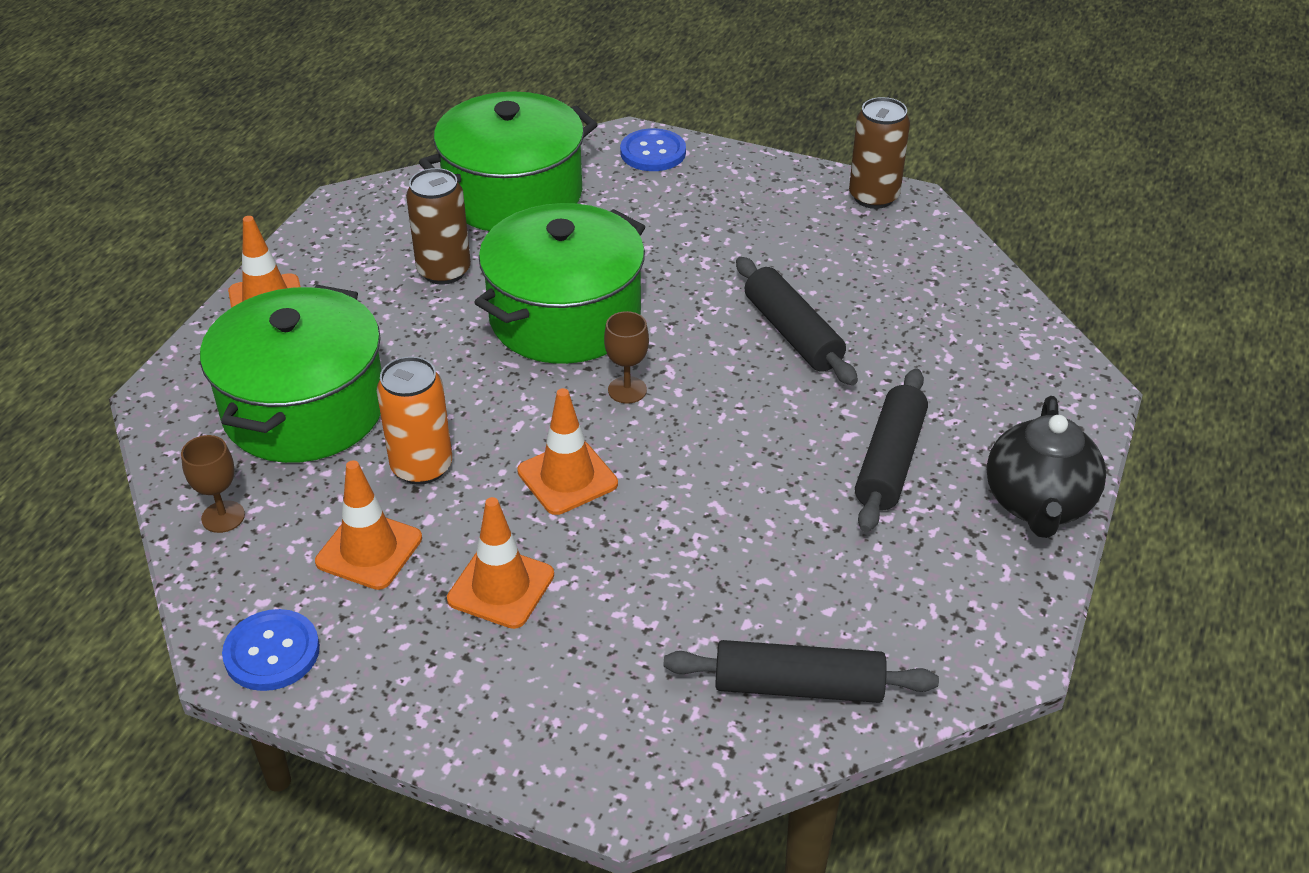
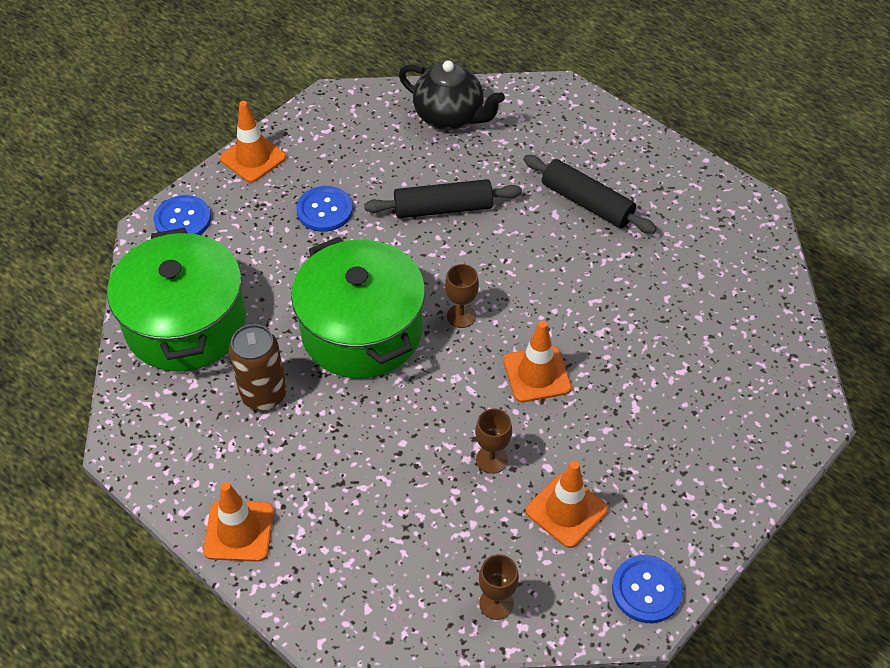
camera: 70 degrees left, 10 degrees up
(304, 409) = (393, 525): green pot -> none
(422, 467) = (491, 459): orange can -> brown goblet
(501, 587) = (628, 438): orange traffic cone -> orange traffic cone (253, 158)
(729, 243) = (324, 210): none -> blue button
(798, 686) = (754, 308): black rolling pin -> none
(873, 197) = (315, 116): brown can -> none
(1038, 504) = (648, 151): black teapot -> black teapot (450, 117)

